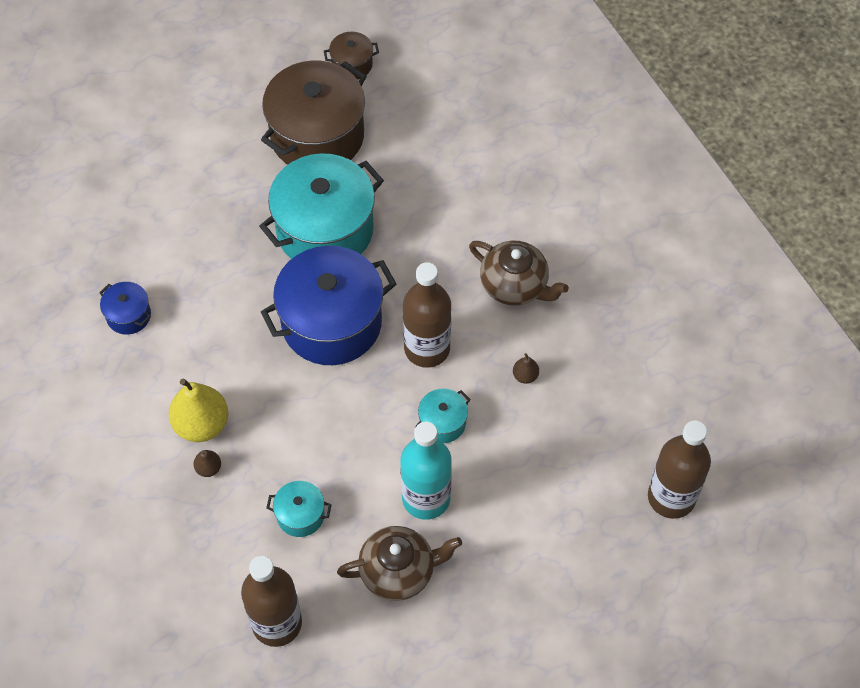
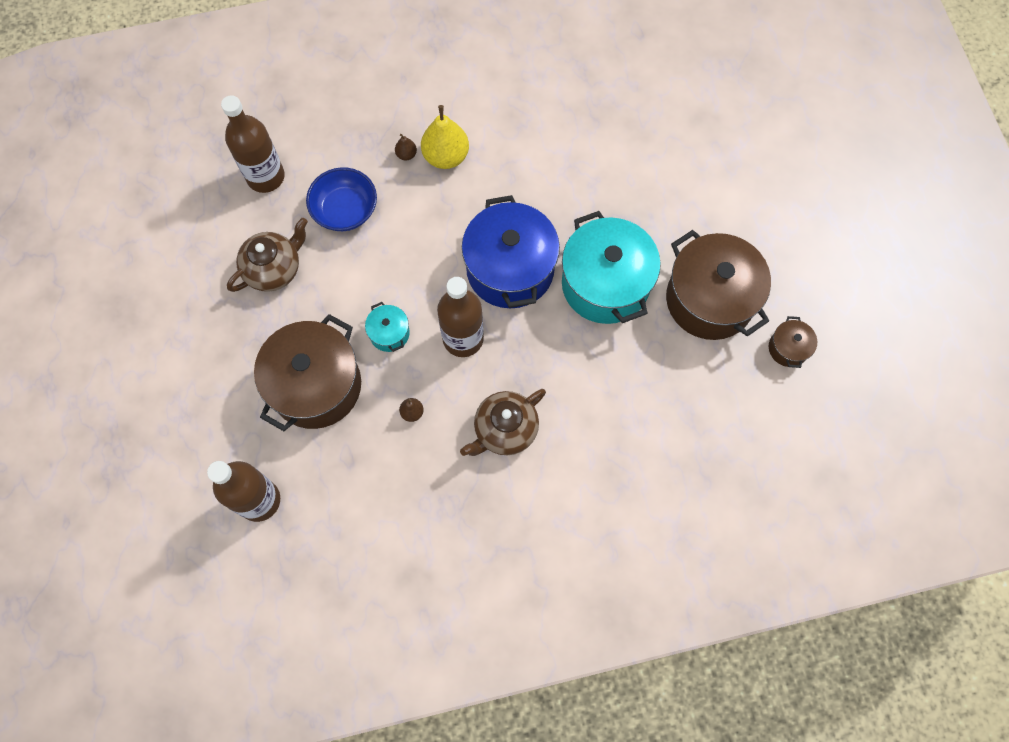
camera: 105 degrees right, 10 degrees up
(128, 315) = (560, 121): blue pot -> none
(300, 515) = (345, 210): turquoise pot -> blue bowl
(398, 571) = (274, 269): brown teapot -> brown teapot turned 135 degrees counterclockwise
(426, 498) = (327, 304): turquoise bottle -> none
(526, 480) = (316, 385): none -> brown pot

